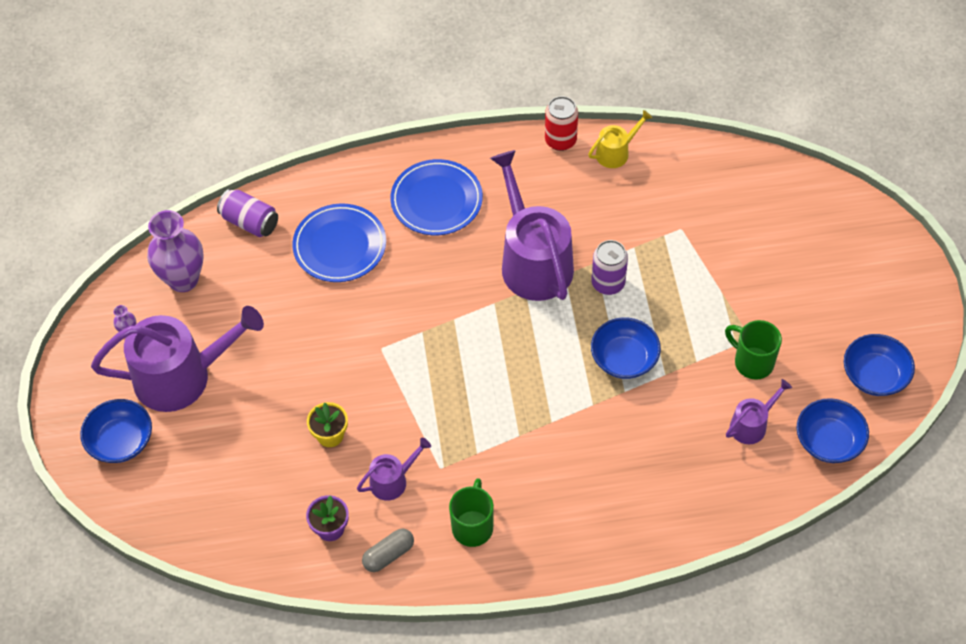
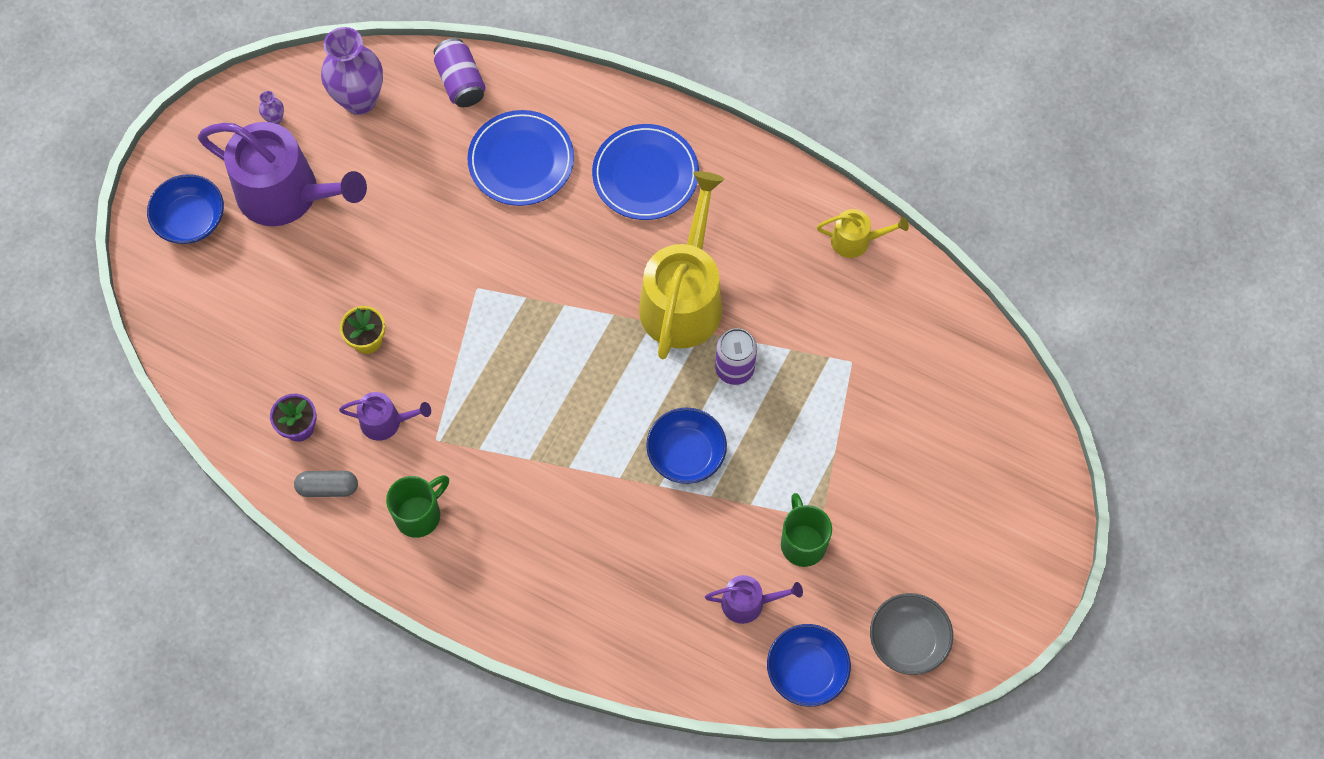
camera: 35 degrees right, 10 degrees up
(533, 261) = (683, 298): purple watering can -> yellow watering can
(560, 140) = (813, 191): red can -> none
(874, 375) = (908, 640): blue bowl -> grey bowl

